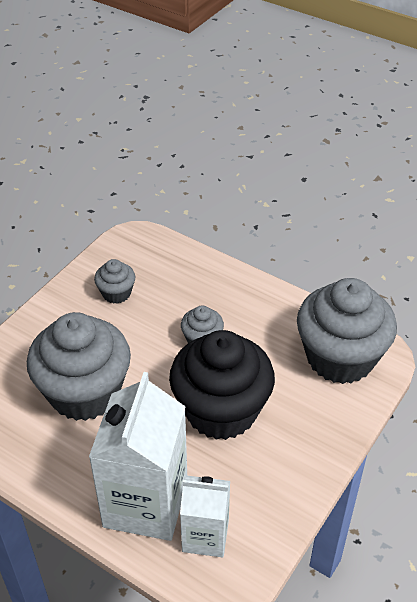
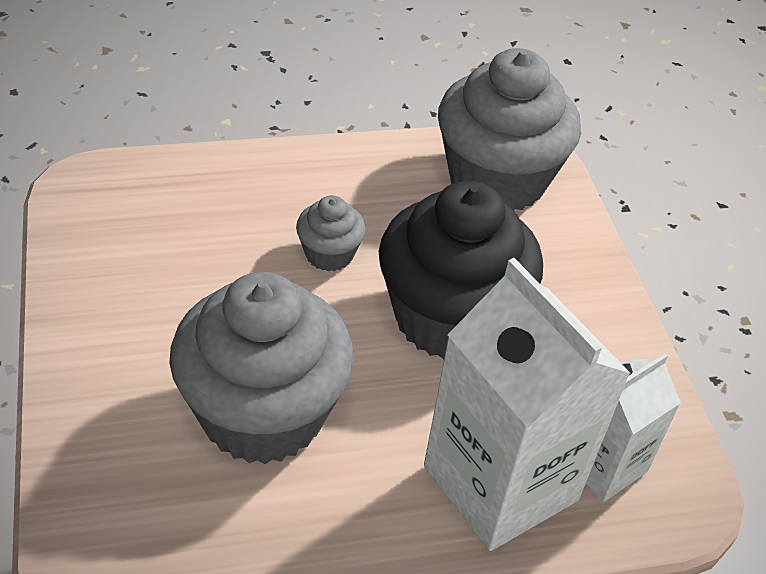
camera: 50 degrees left, 0 degrees up
(116, 293) = (148, 266): grey cupcake -> none

